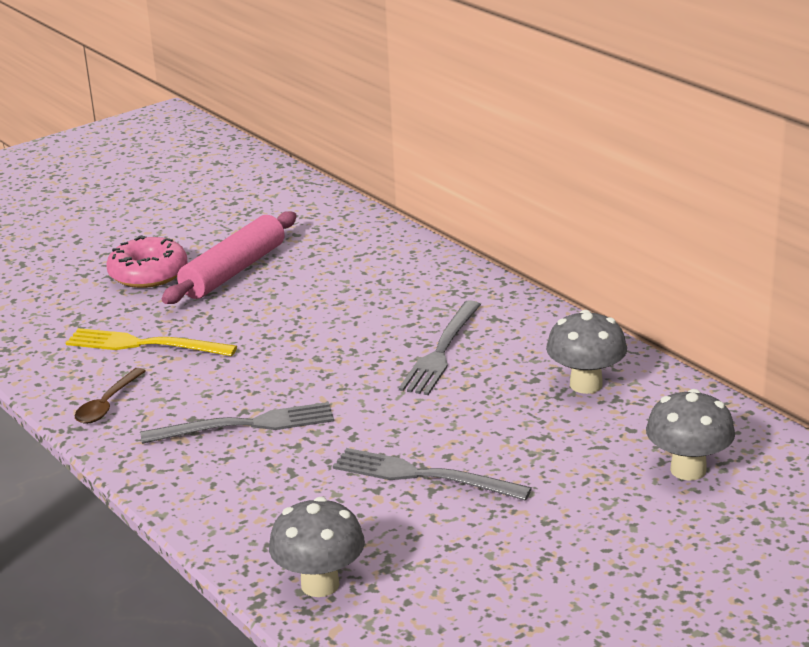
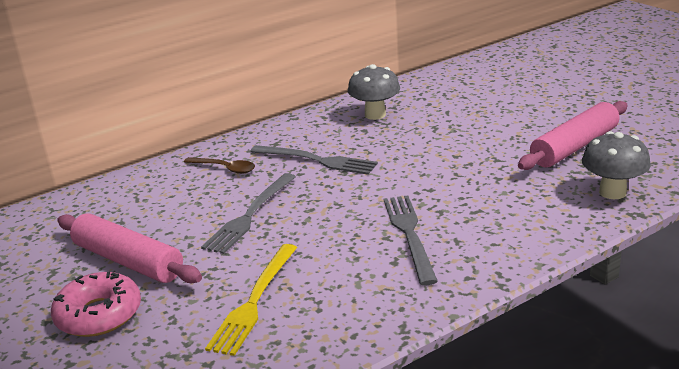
camera: 85 degrees left, 0 degrees up
(107, 404) = (363, 312): brown spoon -> brown spoon (225, 168)
(424, 476) = (481, 162): grey fork -> grey fork (250, 215)
(467, 561) = (574, 147): none -> pink rolling pin
(688, 470) = (473, 90): grey mushroom -> none

